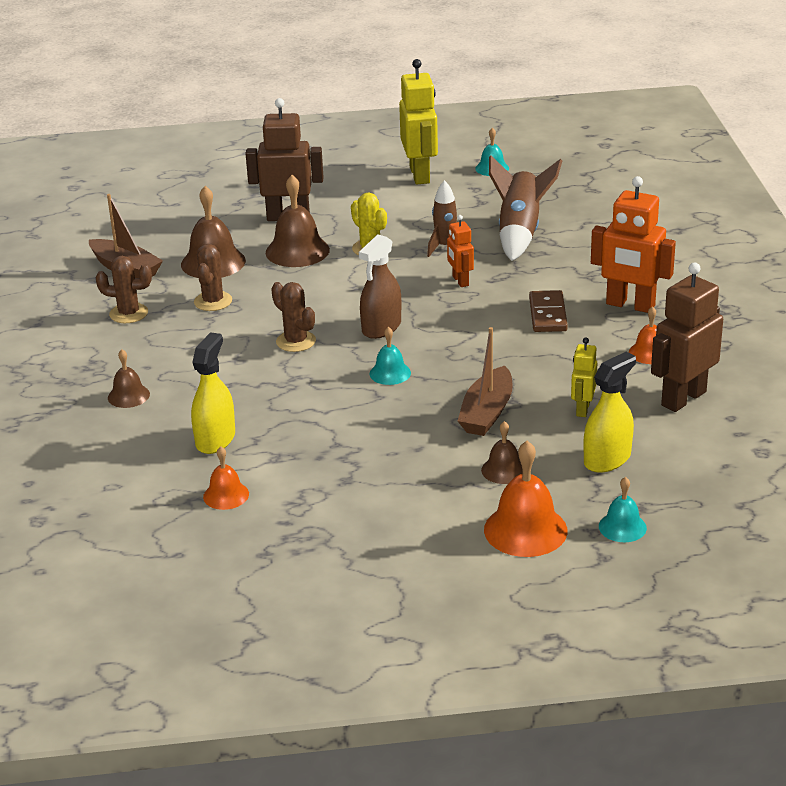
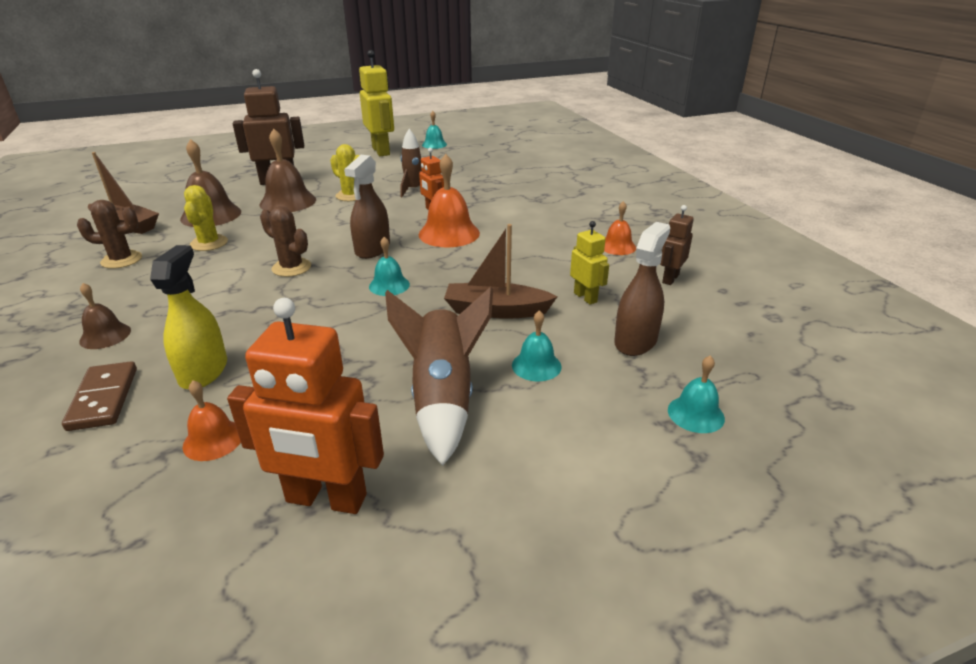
camera: 15 degrees left, 0 degrees up
(213, 301) = (209, 243): brown cactus -> yellow cactus
(487, 413) = (496, 311): brown boat -> brown boat turned 90 degrees clockwise
(504, 470) = (536, 365): brown bell -> turquoise bell
(520, 232) = (470, 177): brown rocket -> brown rocket (443, 398)
(525, 530) = (591, 433): orange bell -> orange bell (449, 233)
(547, 314) = (516, 227): brown domino -> brown domino (103, 398)
(582, 409) = (585, 297): yellow robot -> yellow robot turned 150 degrees clockwise
(607, 459) = (635, 341): yellow spray bottle -> brown spray bottle
(630, 305) = (581, 215): orange robot -> orange robot (326, 499)
(683, 398) = (670, 279): brown robot -> brown robot, size x0.54

